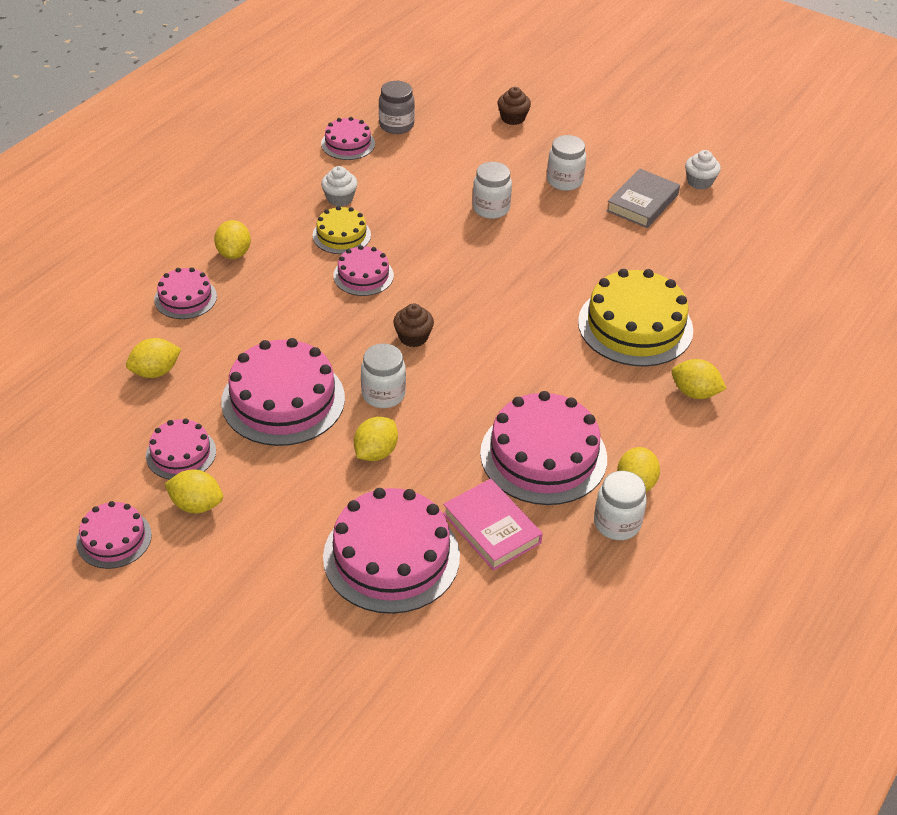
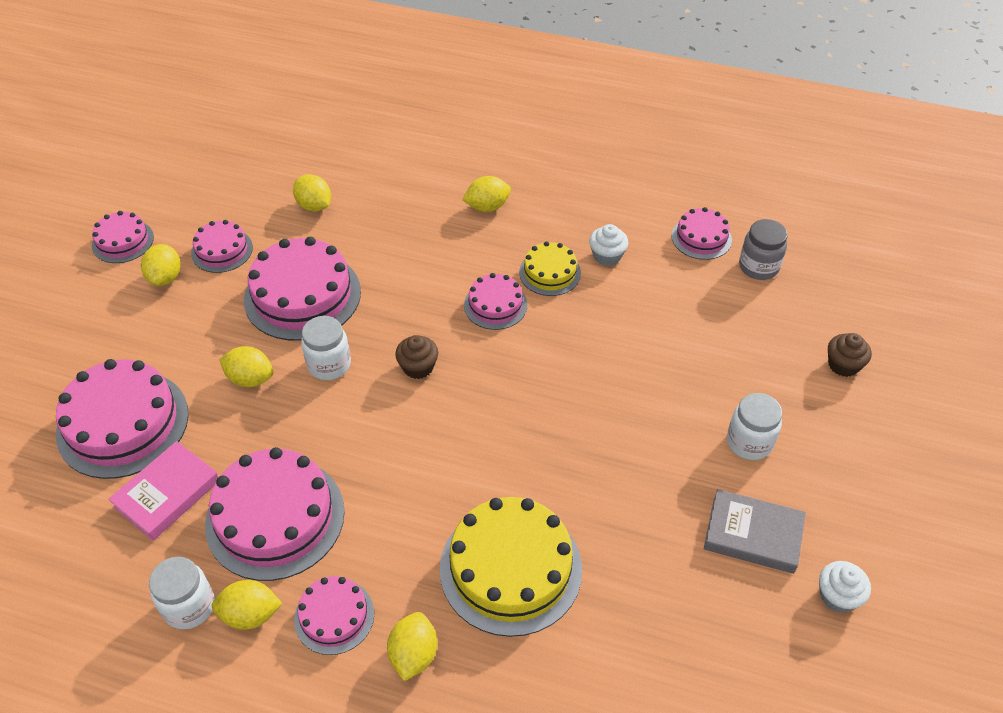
camera: 75 degrees right, 5 degrees up
(185, 298) = (413, 195): pink cake -> pink cake (334, 616)
(491, 208) = (657, 383): white jar -> none

